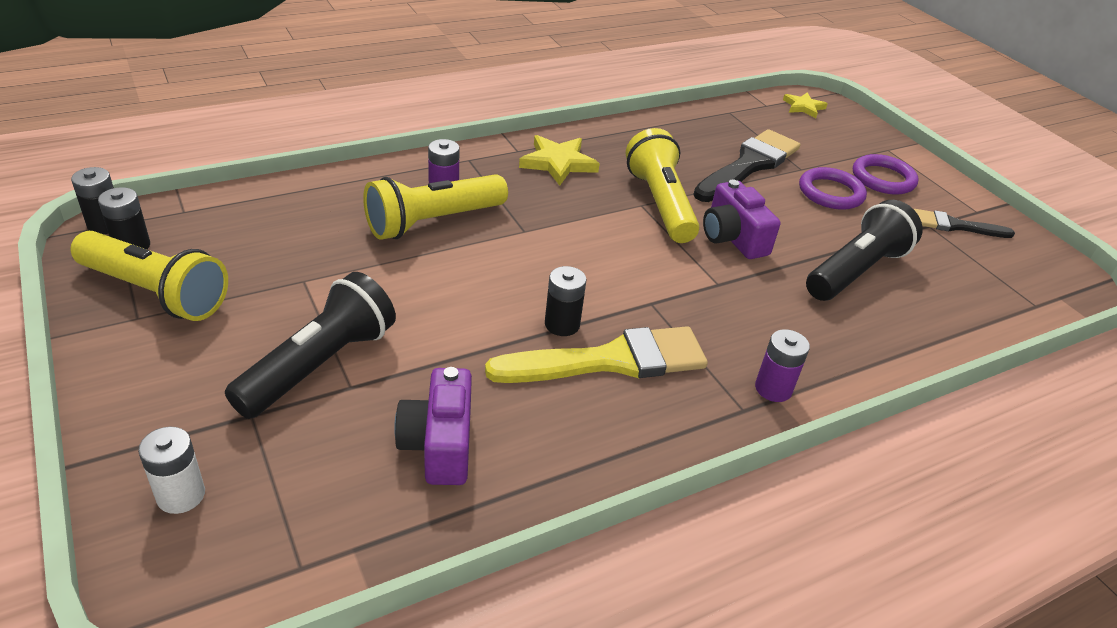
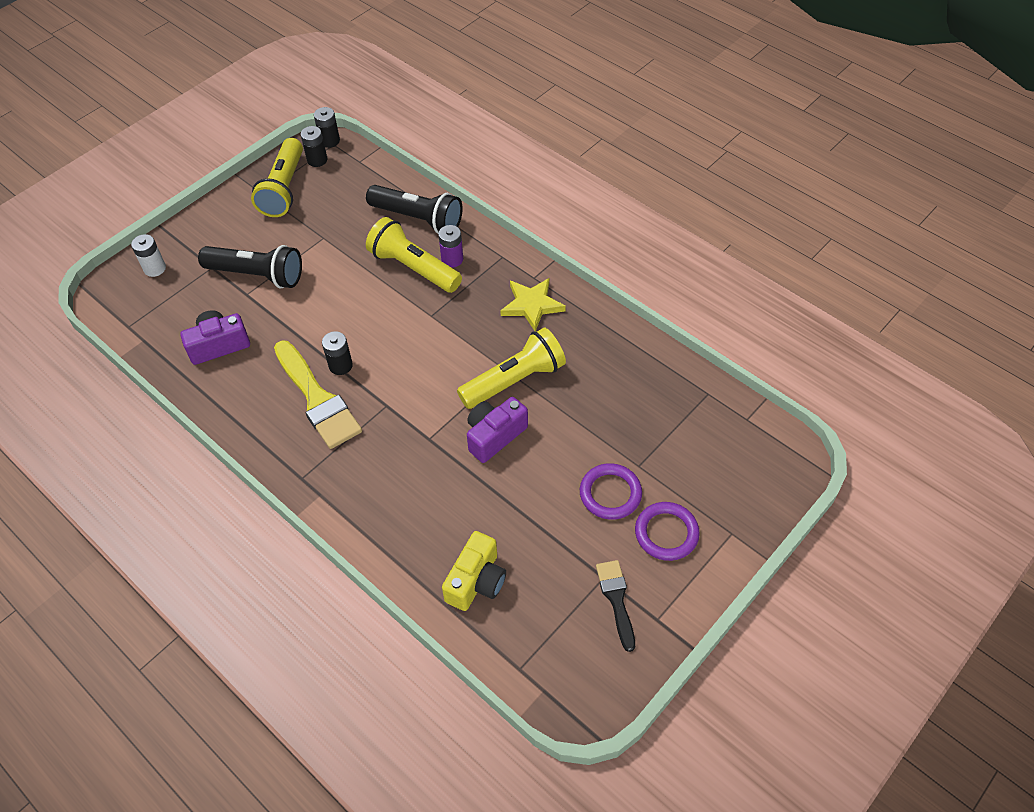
camera: 75 degrees right, 15 degrees up
(749, 165) = (616, 426): black brush -> none
(773, 389) = (328, 491): purple battery -> none
(803, 107) = (768, 450): yellow star -> none
(855, 270) = (496, 525): black flashlight -> black flashlight (418, 218)
(927, 304) = (476, 581): none -> yellow camera

